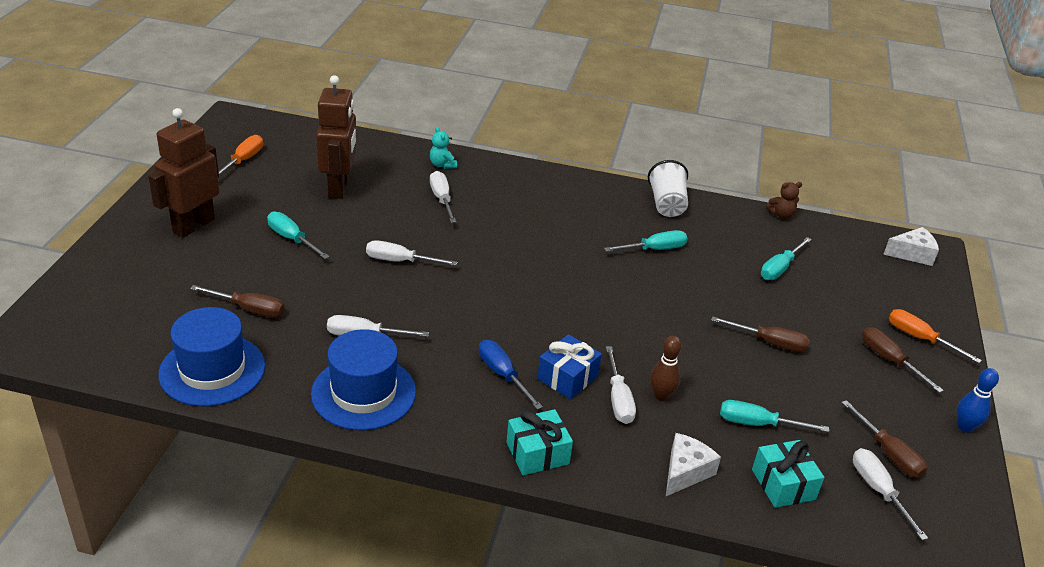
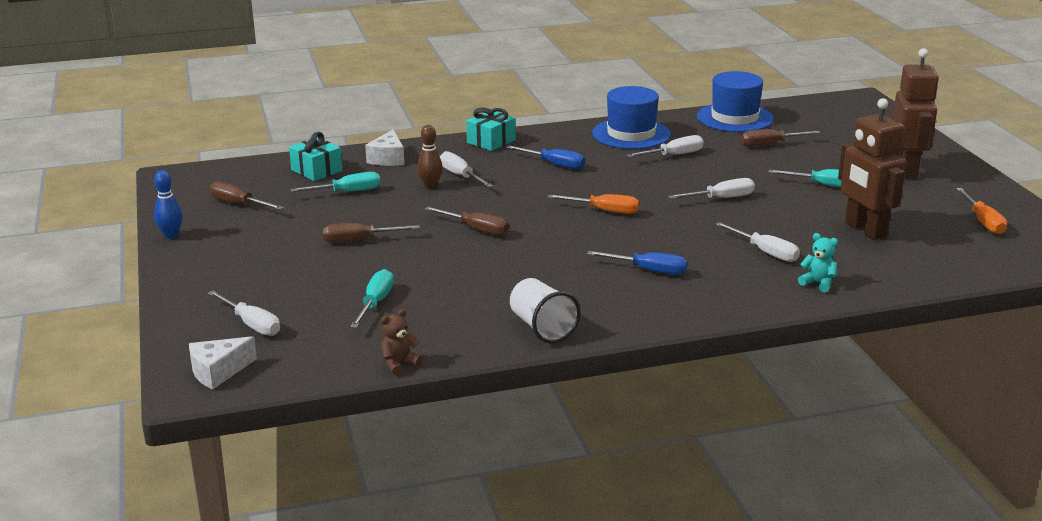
camera: 155 degrees right, 10 degrees down
(547, 218) = (649, 270): none -> blue screwdriver
(567, 377) = (507, 176): blue gift -> none
(654, 249) = (517, 278): turquoise screwdriver -> none
(878, 491) = (245, 185): white screwdriver -> white screwdriver (251, 324)
(889, 360) = (241, 260): brown screwdriver -> brown screwdriver (476, 229)
(920, 338) = (210, 286): orange screwdriver -> orange screwdriver (604, 211)

